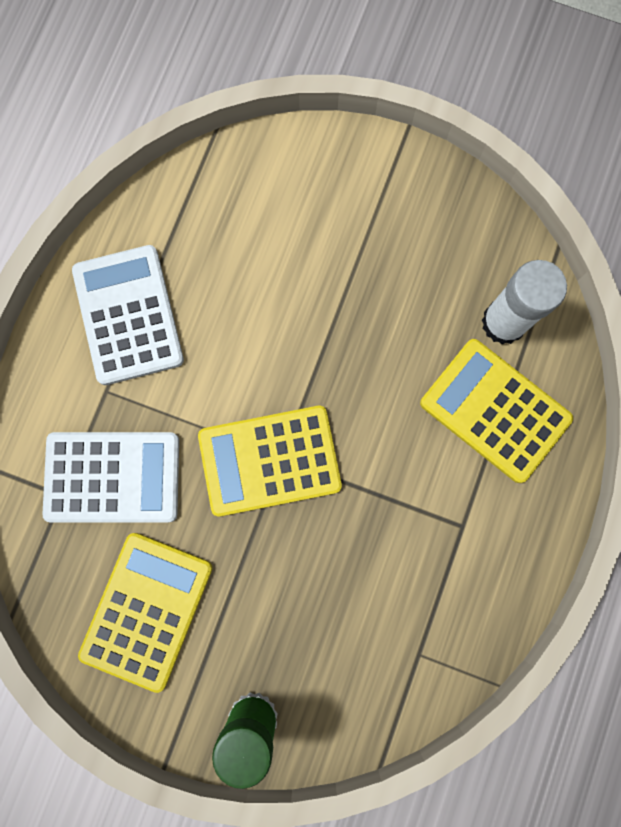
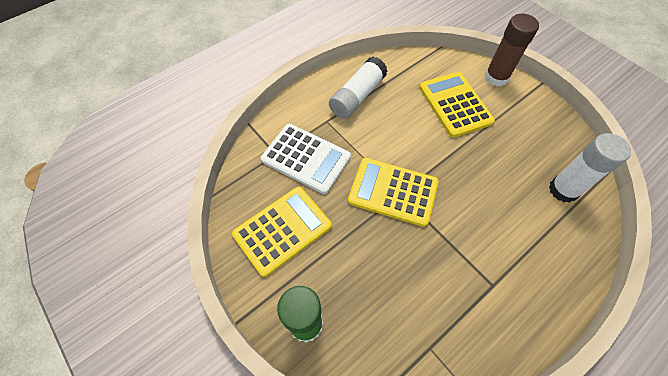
camera: 30 degrees right, 20 degrees down
(128, 315) = (357, 96): white calculator -> white glue stick
(333, 154) = (496, 77): none -> brown glue stick
(495, 410) = (540, 232): yellow calculator -> yellow calculator (455, 104)

